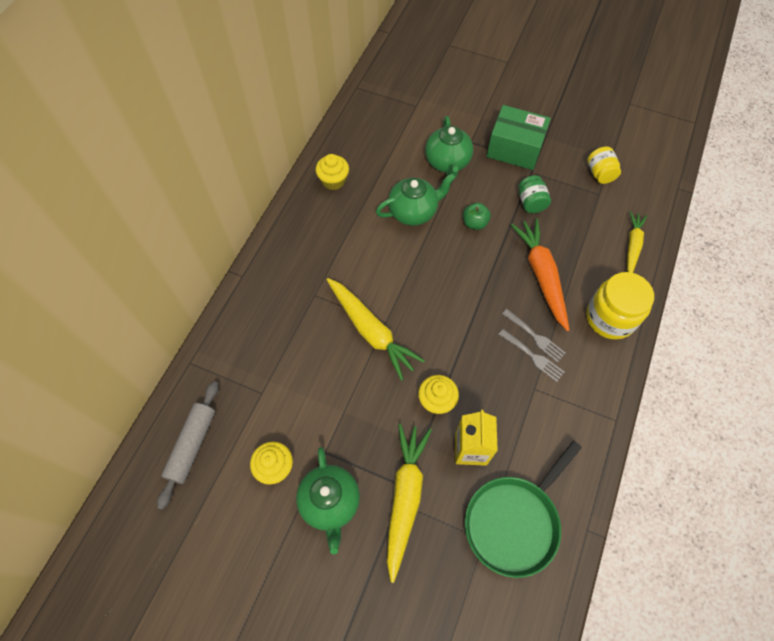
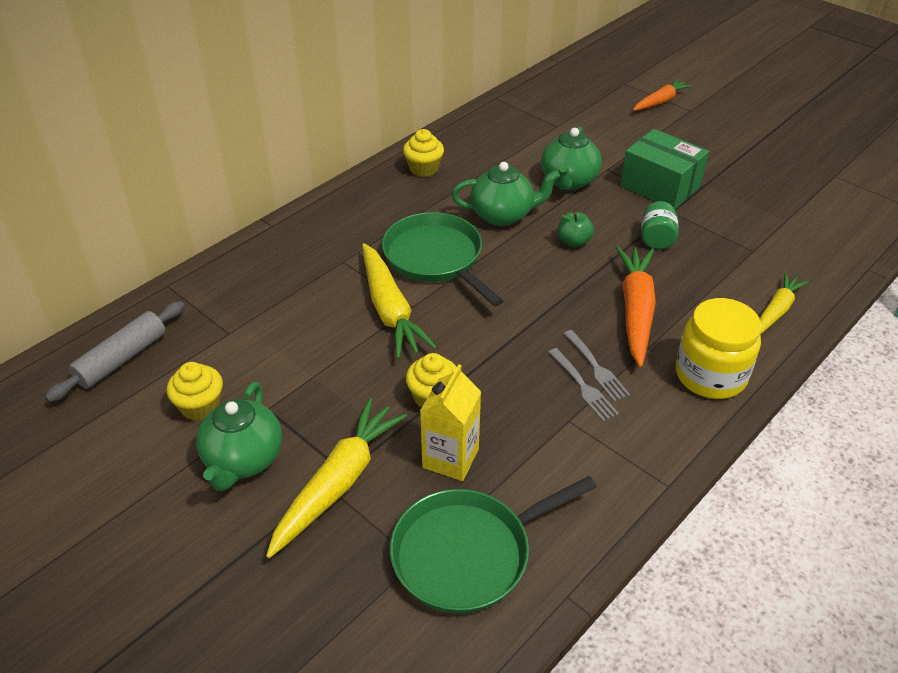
camera: 20 degrees right, 20 degrees down
(382, 270) = (435, 258): none -> green pan
(483, 58) = (660, 101): none -> orange carrot
(600, 173) = (763, 232): yellow jar -> none

